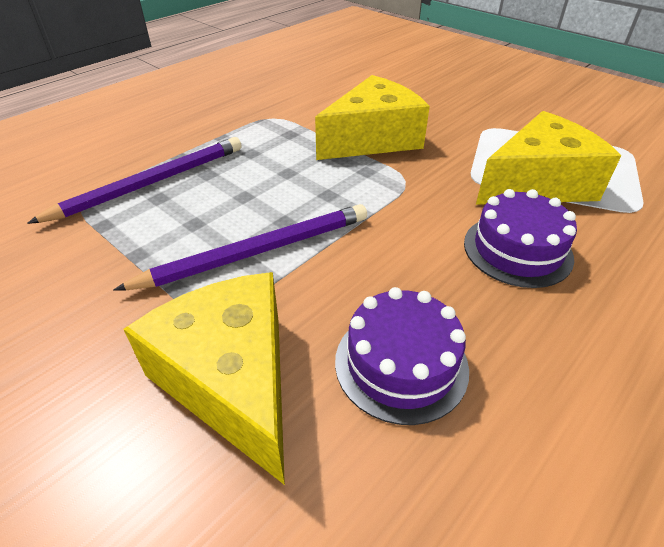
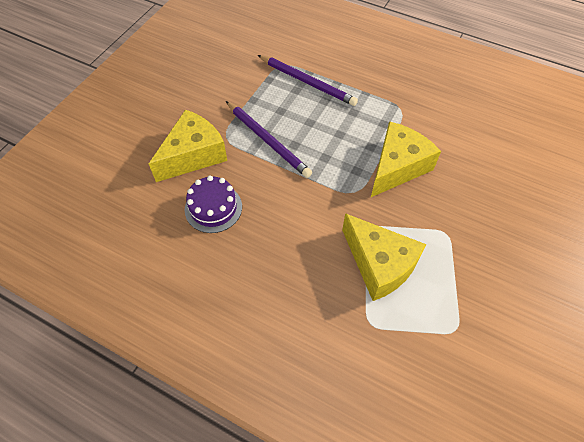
camera: 75 degrees right, 15 degrees up
(372, 139) = (397, 167): yellow cheese -> yellow cheese turned 90 degrees counterclockwise
(517, 250) = (304, 252): purple cake -> none

